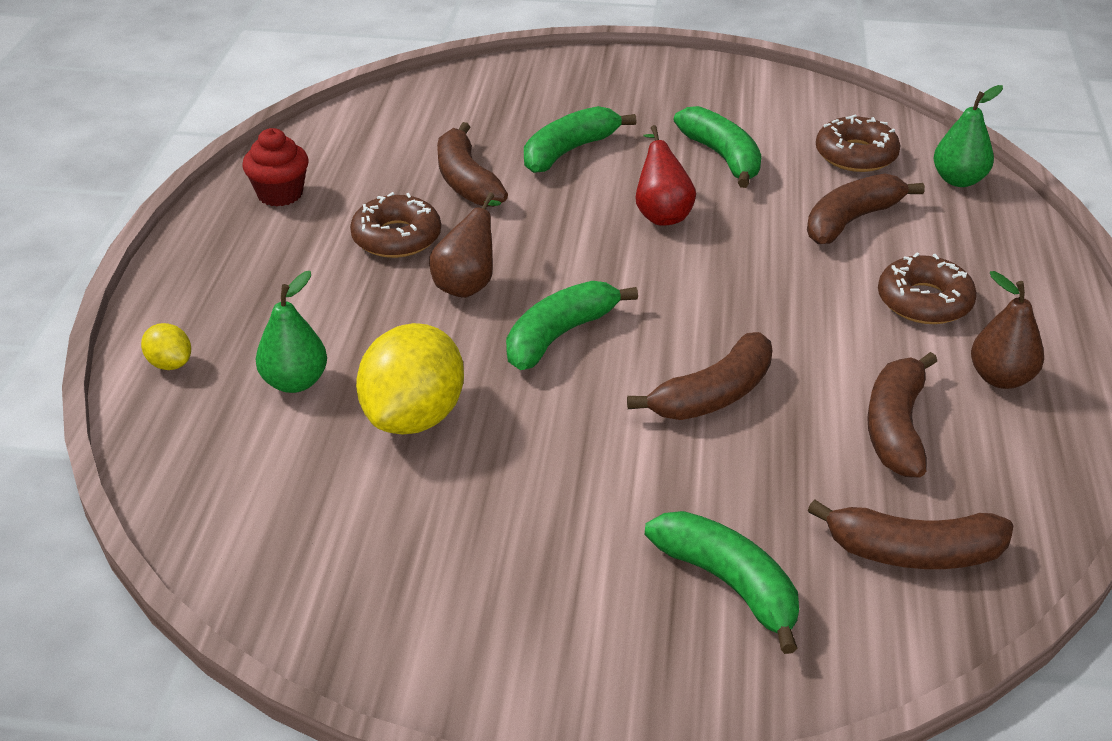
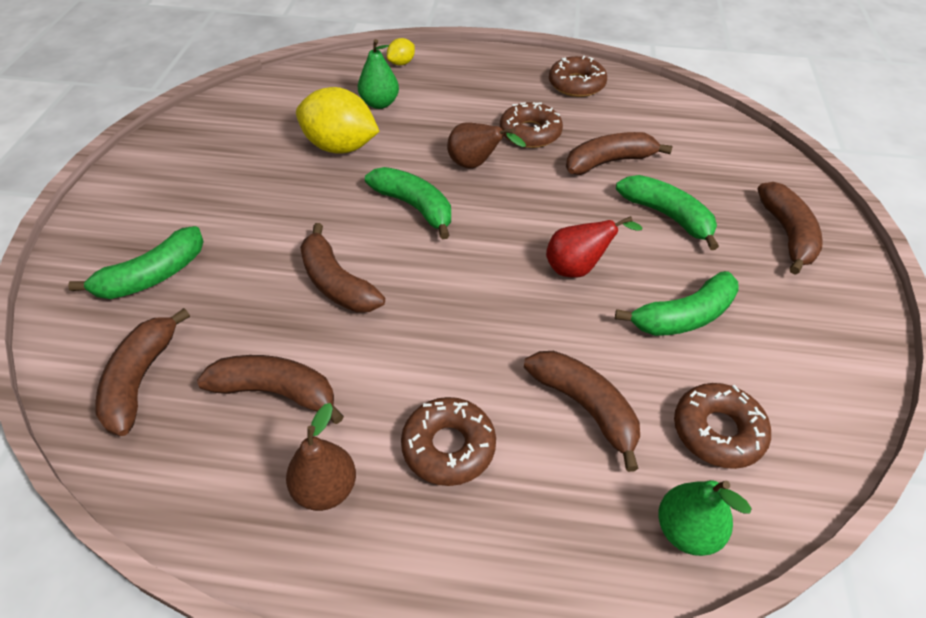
camera: 90 degrees right, 10 degrees up
(280, 194) = (576, 84): red cupcake -> brown donut
(594, 87) = (787, 234): none -> brown banana

